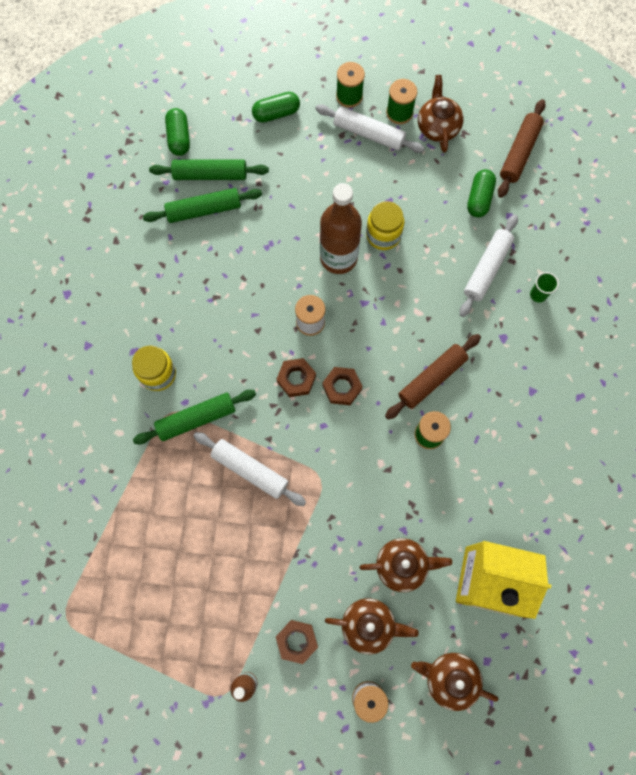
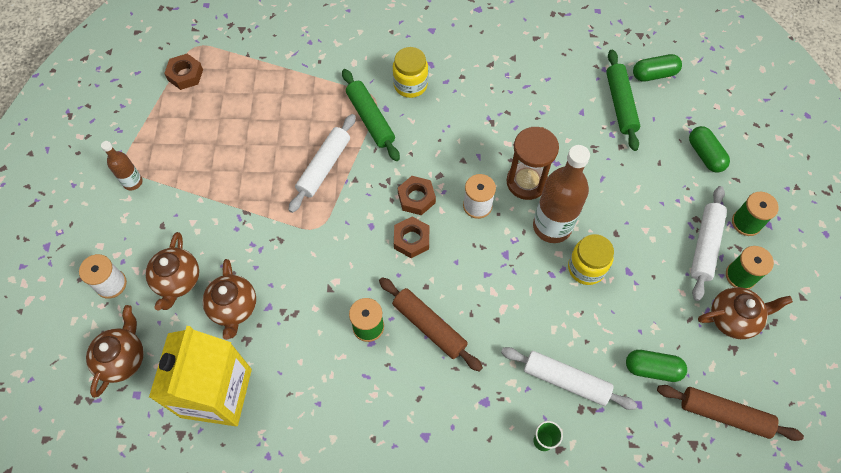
camera: 85 degrees right, 10 degrees down
(204, 210) = (581, 103): green rolling pin -> none
(289, 273) = (526, 182): none -> brown hourglass
(297, 641) = (166, 219): brown nut -> brown nut (185, 75)

